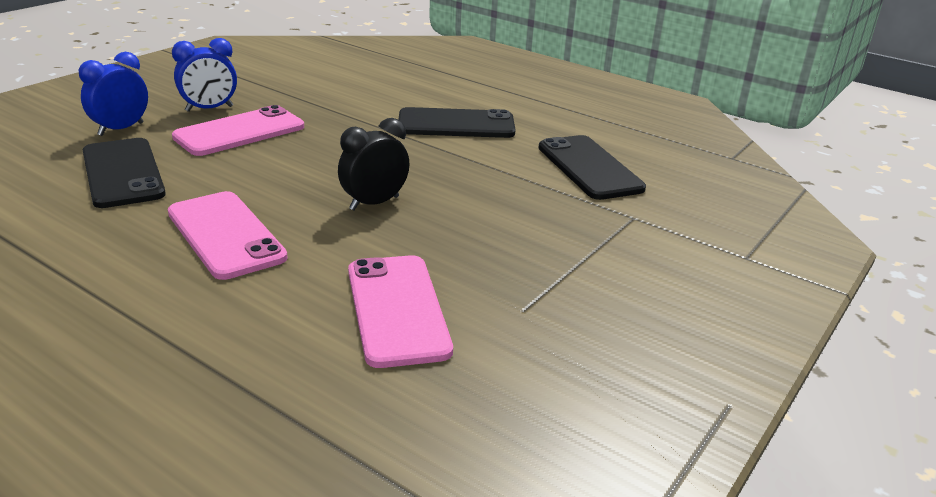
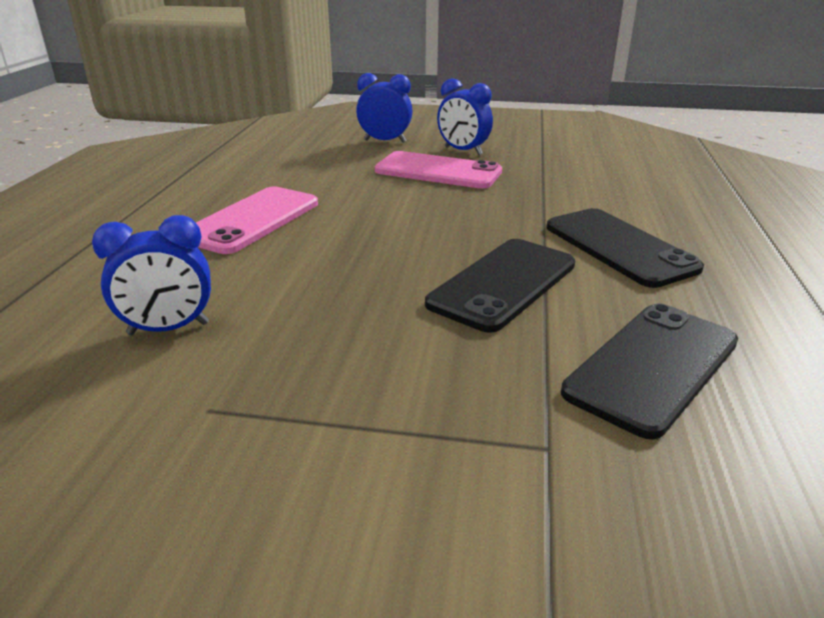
camera: 65 degrees right, 0 degrees up
(123, 173) = (317, 162): black phone -> black phone (503, 284)
(374, 203) = (373, 258): black clock -> none
(397, 310) = (168, 329): pink phone -> blue clock

